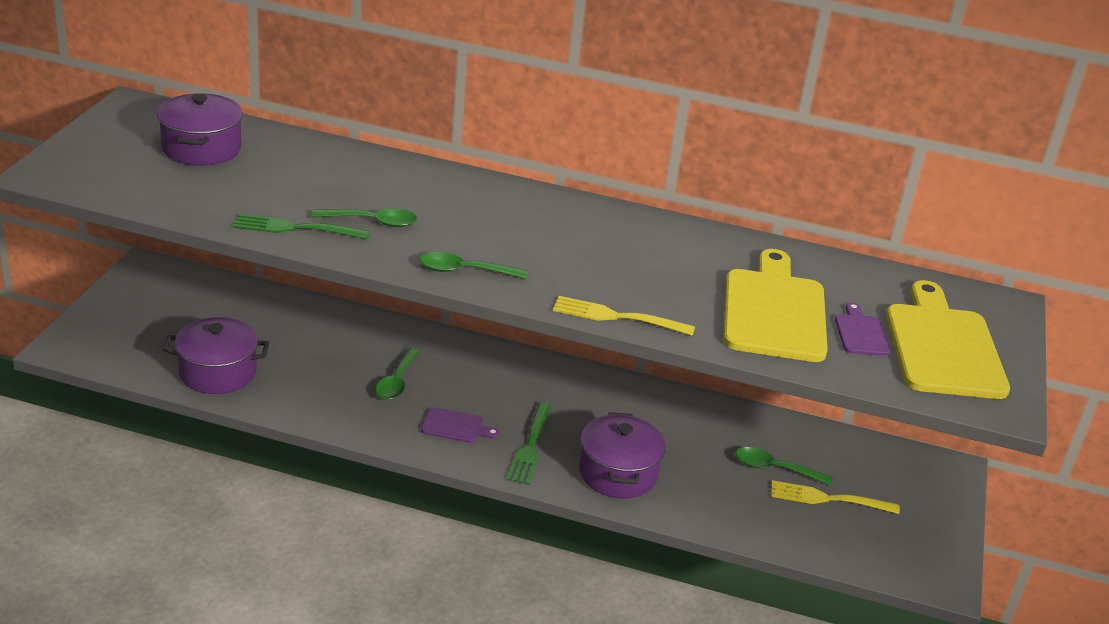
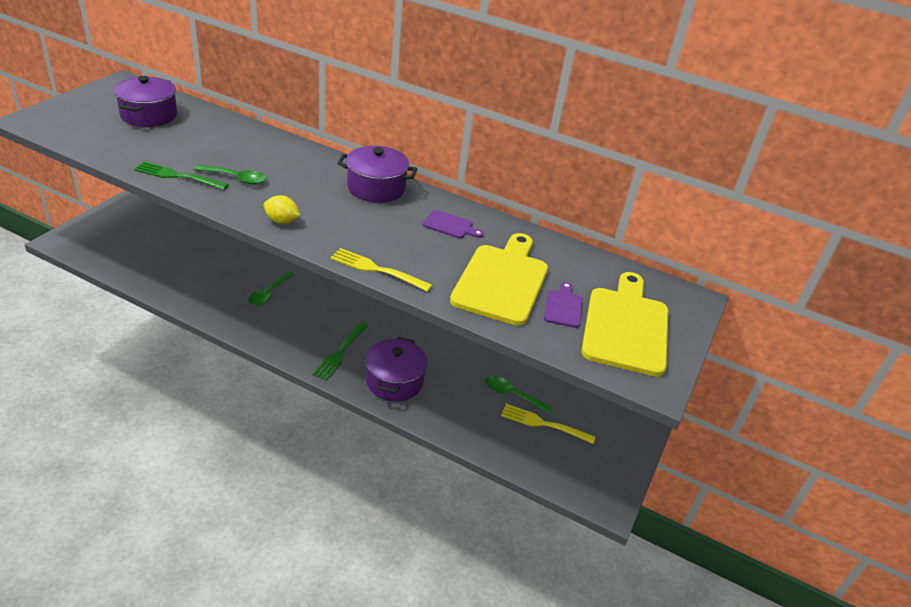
camera: 10 degrees right, 5 degrees up
(218, 372) = (151, 271): purple pot -> purple pot (376, 188)
(455, 427) = (294, 331): purple cutting board -> purple cutting board (450, 225)
(465, 271) = (282, 221): green spoon -> yellow lemon

